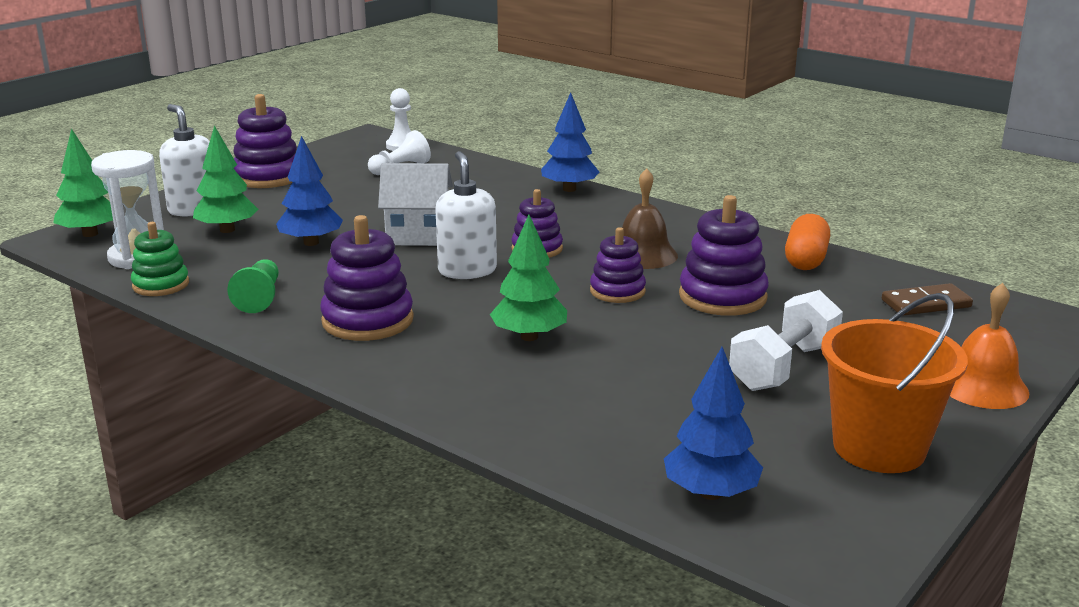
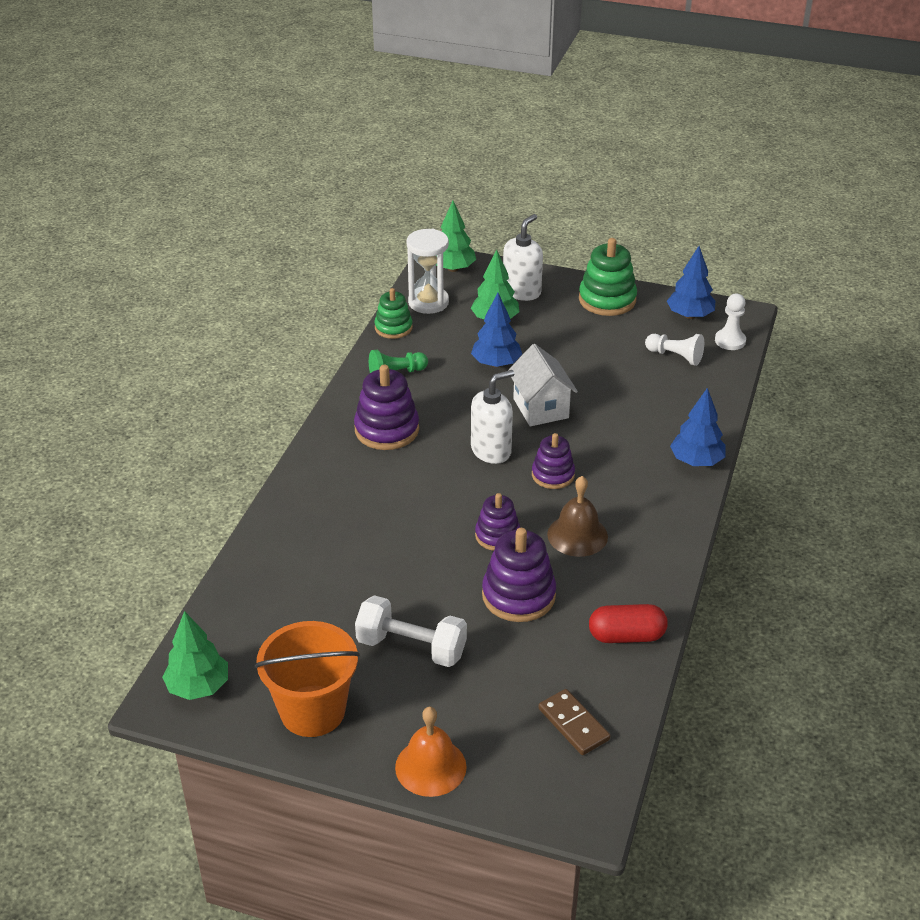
camera: 70 degrees right, 15 degrees up
(268, 177) = (607, 300): purple stacking toy -> green stacking toy
(529, 337) = (398, 509): green tree -> green tree (198, 687)
(710, 493) = (228, 635): blue tree -> blue tree (689, 315)
(805, 260) = (626, 636): orange capsule -> red capsule

